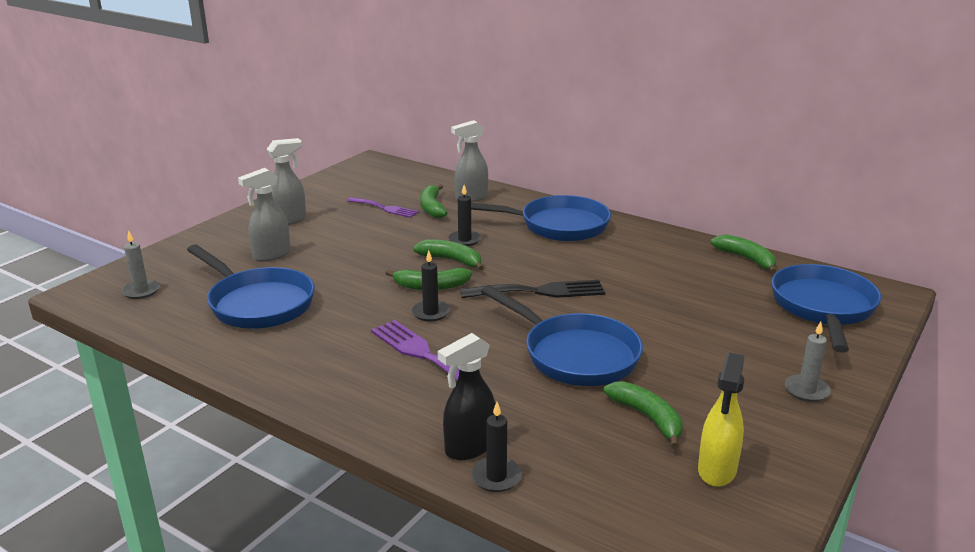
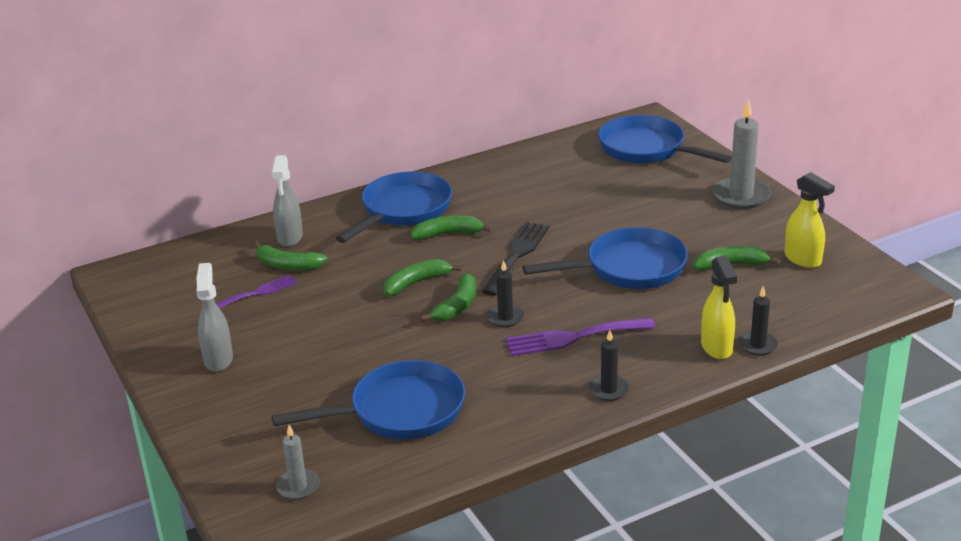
camera: 60 degrees left, 5 degrees up
(271, 255) = (296, 386): grey spray bottle -> none
(464, 240) = (381, 265): black candle -> black candle (609, 390)
(469, 448) = (716, 348): black spray bottle -> yellow spray bottle
(746, 259) = (550, 149): green banana -> green banana (448, 234)
(806, 390) = (741, 196): grey candle -> grey candle, size x1.77

